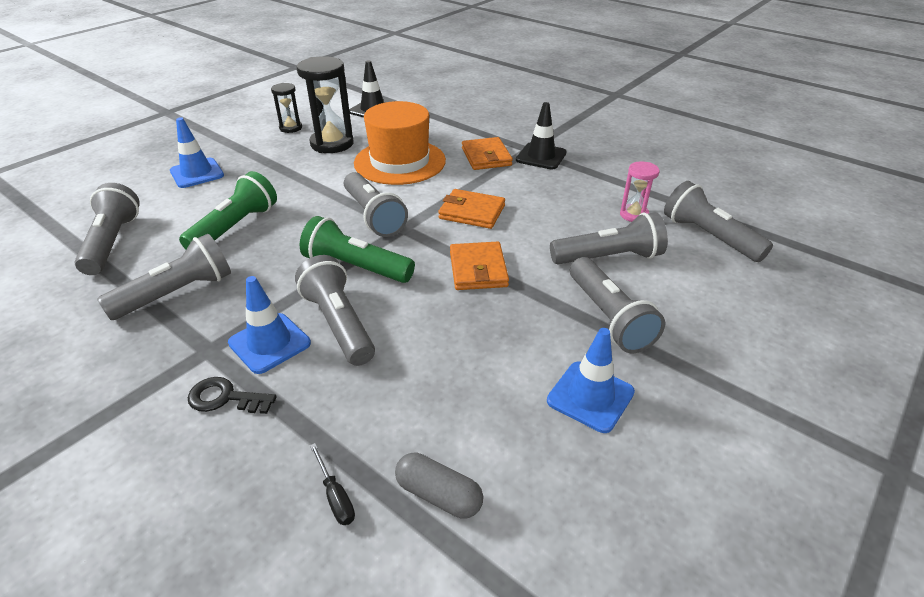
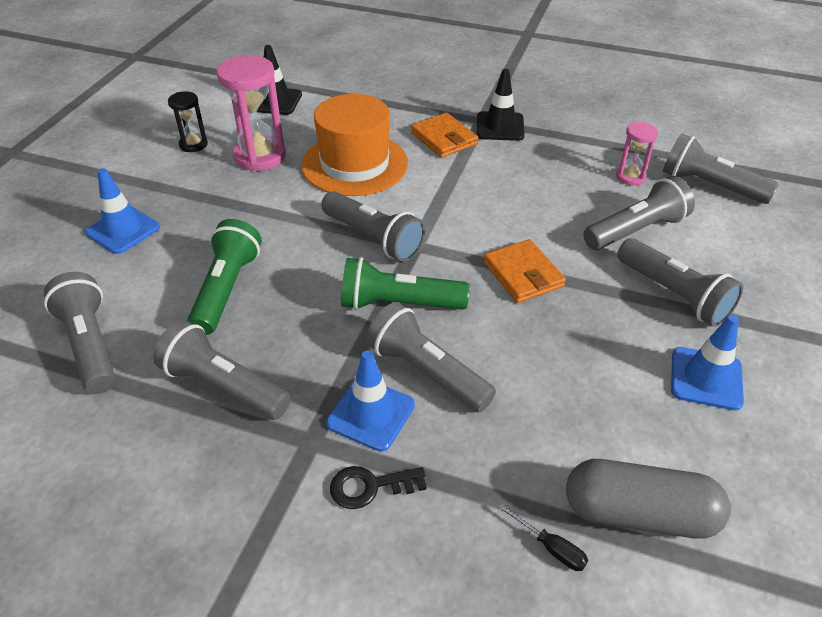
camera: 20 degrees left, 5 degrees up
(178, 293) = (223, 386): grey flashlight -> grey flashlight turned 90 degrees counterclockwise
(332, 144) = (260, 156): black hourglass -> pink hourglass
(438, 495) = (639, 514): grey capsule -> grey capsule, size x1.68
(472, 212) = (473, 210): orange wallet -> none

